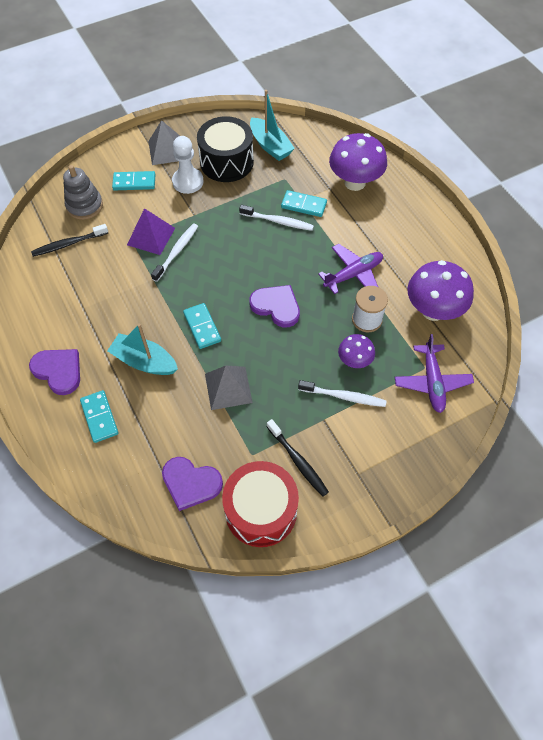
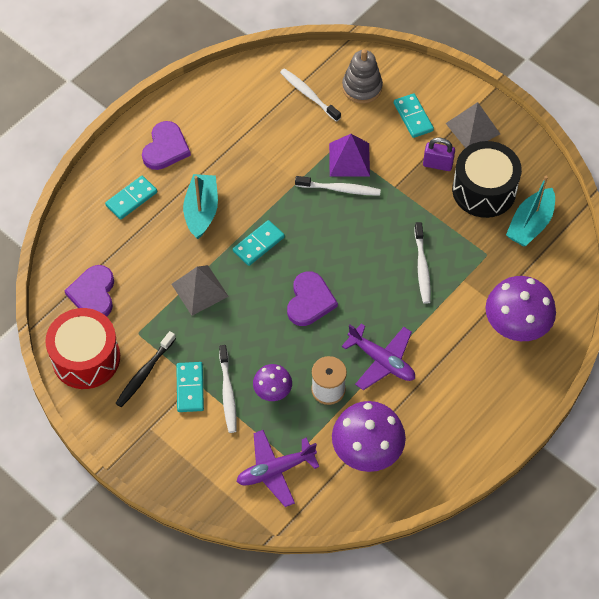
camera: 70 degrees right, 0 degrees up
(68, 244) = (308, 94): black toothbrush -> white toothbrush
(188, 182) = (437, 164): white pawn -> purple padlock
(304, 205) = (457, 285): turquoise domino -> turquoise domino (190, 388)

